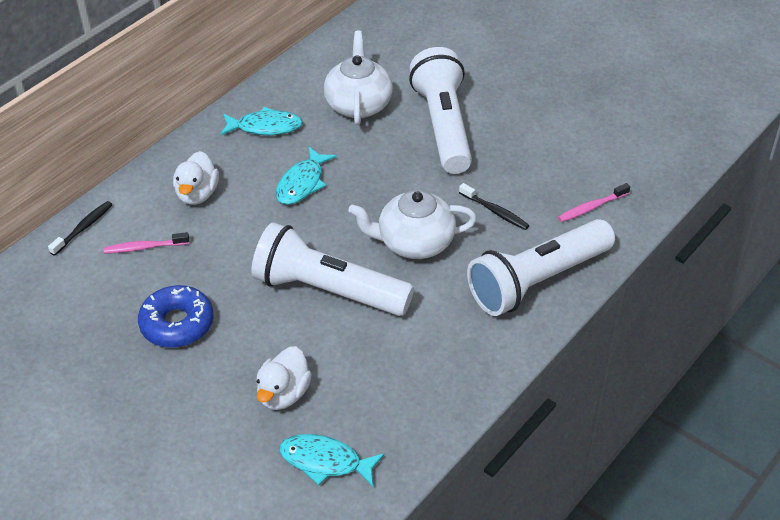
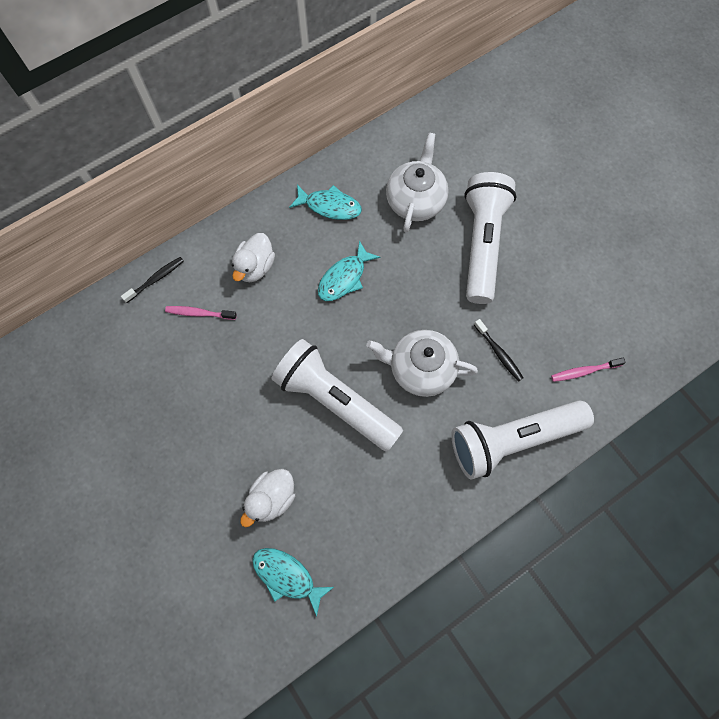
camera: 15 degrees right, 25 degrees up
(177, 324) = (206, 402): blue donut -> none

